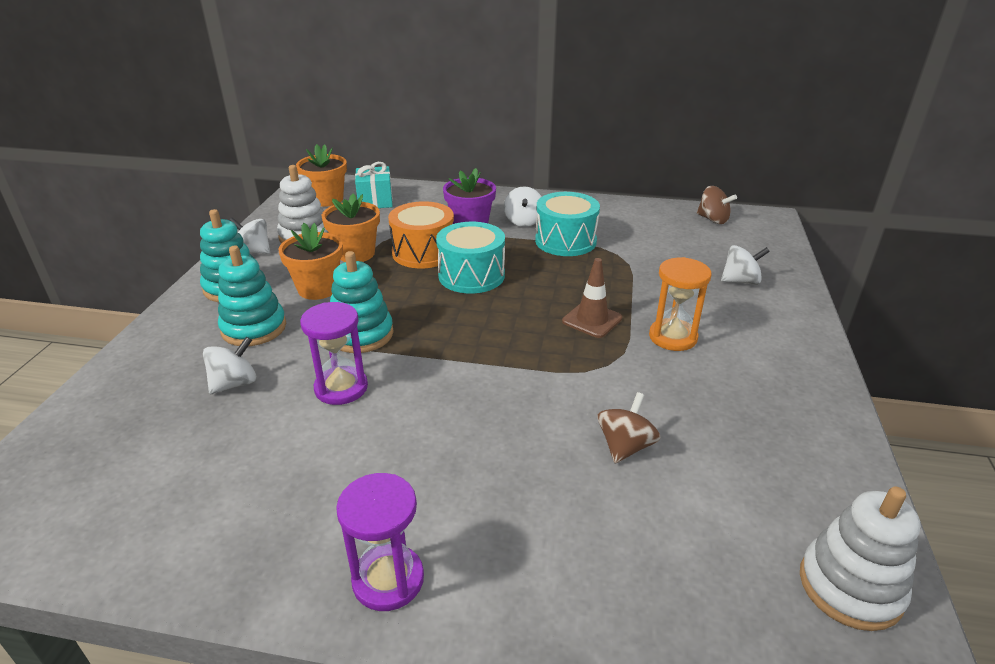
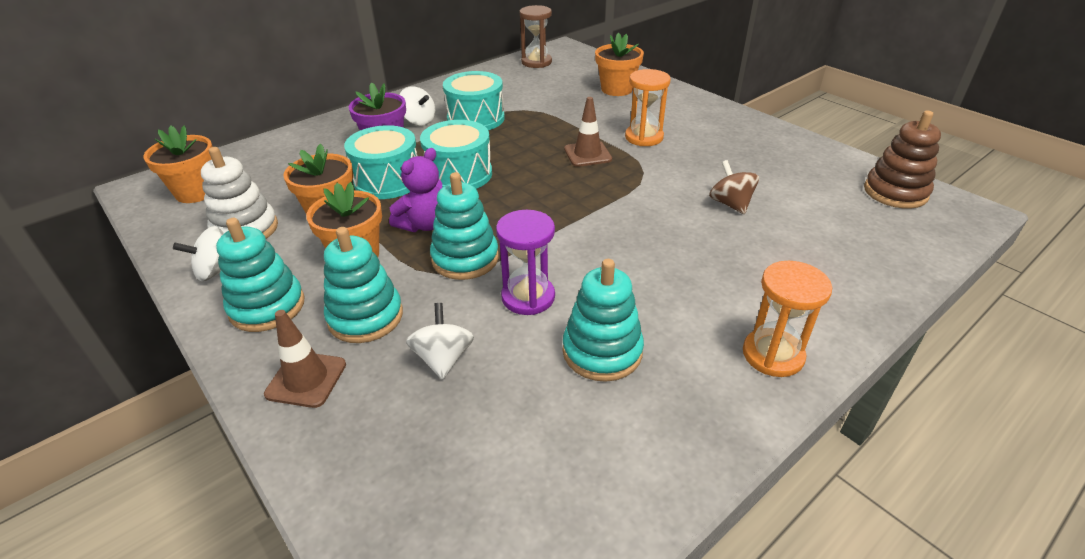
camera: 50 degrees left, 5 degrees up
(174, 339) = (306, 379): none -> brown traffic cone
(304, 460) = (602, 351): none -> turquoise stacking toy
(375, 201) = (254, 168): turquoise gift -> none
(385, 295) = (424, 224): none -> purple teddy bear
(388, 579) = (773, 355): purple hourglass -> orange hourglass
(423, 252) = (388, 180): orange drum -> turquoise drum
(713, 219) = (536, 62): brown spinning top -> brown hourglass
(740, 281) = (616, 89): white spinning top -> orange flower pot
(850, 586) = (895, 192): white stacking toy -> brown stacking toy

